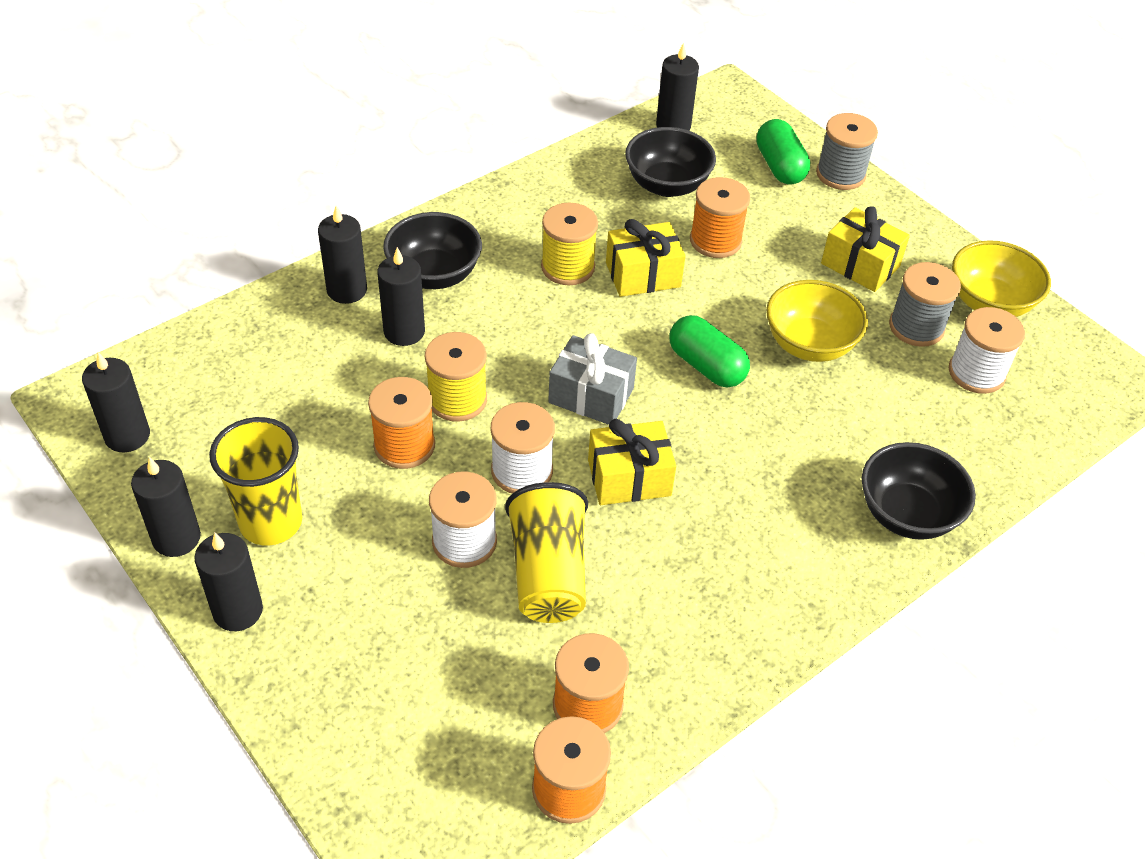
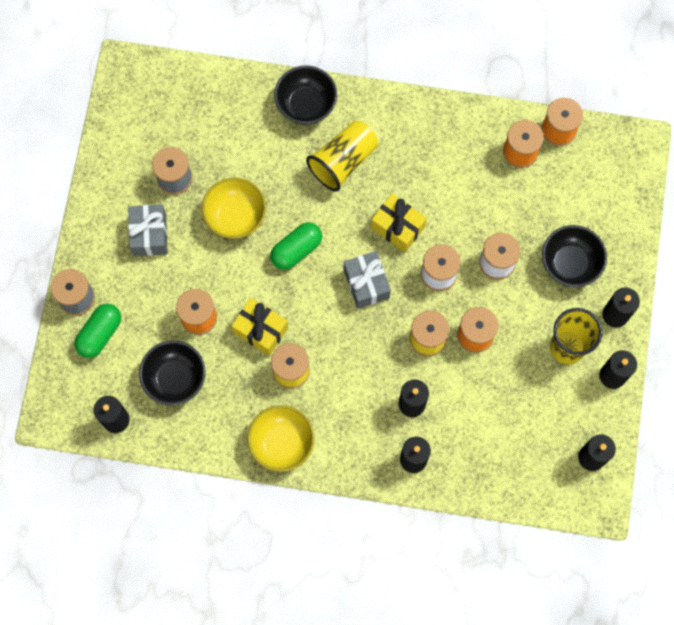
camera: 130 degrees left, 25 degrees up
(434, 275) = (361, 429): black bowl -> black bowl (570, 263)
(548, 573) = (478, 216): yellow cup -> yellow cup (343, 161)
(706, 366) = (296, 250): green capsule -> green capsule turned 45 degrees clockwise
(860, 265) = (149, 235): yellow gift -> grey gift
(976, 373) = (183, 132): white spool -> none
(989, 303) = (122, 157): yellow bowl -> yellow bowl (282, 443)

